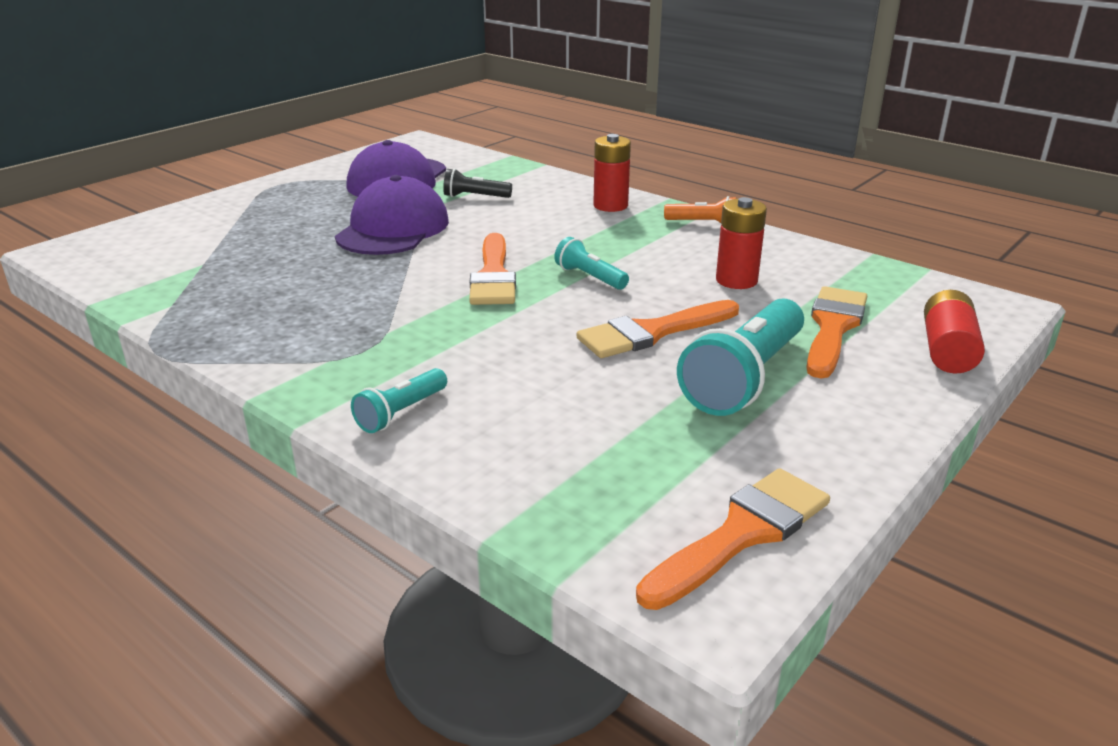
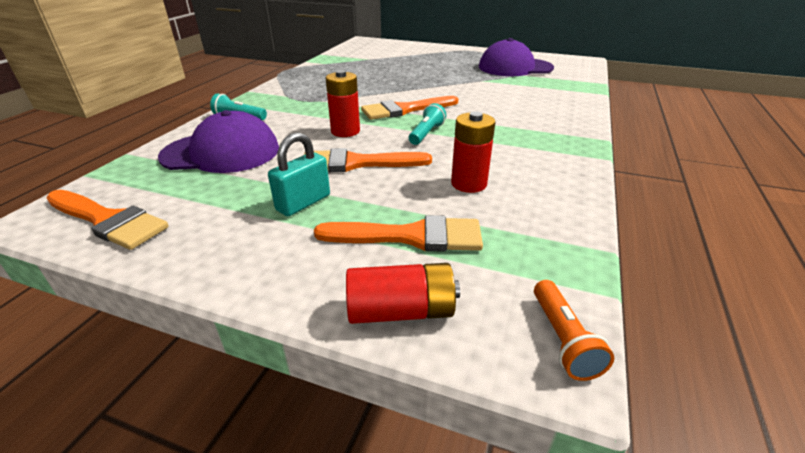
camera: 70 degrees right, 5 degrees up
(393, 229) = (444, 79): purple cap -> purple cap (221, 152)
(475, 197) = (516, 87): black flashlight -> none
(610, 206) = (558, 123): red battery -> red battery (345, 131)
(652, 332) = (357, 163): orange brush -> orange brush turned 45 degrees counterclockwise
(703, 223) = (570, 158): orange flashlight -> orange flashlight (562, 339)
(744, 378) = (303, 203): turquoise flashlight -> turquoise padlock

